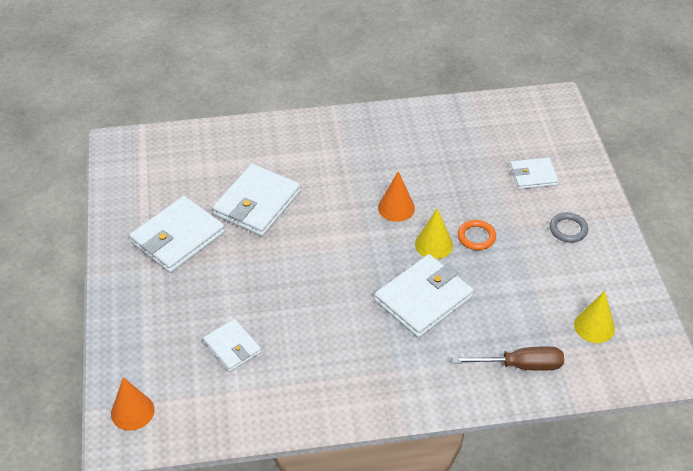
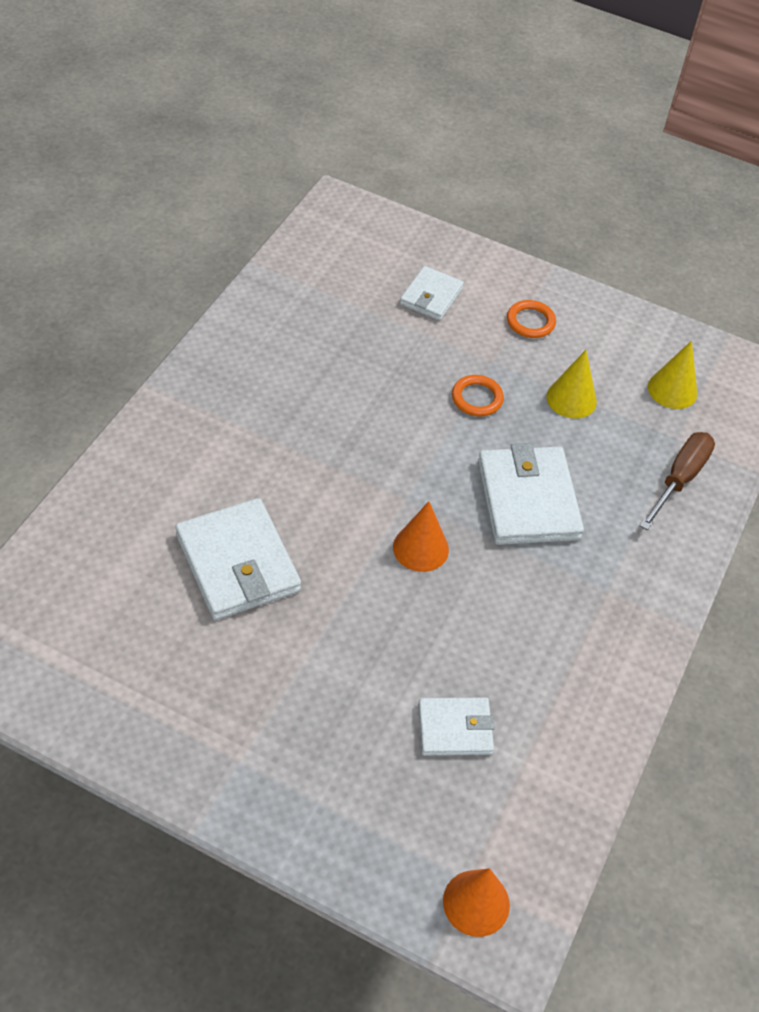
camera: 60 degrees left, 5 degrees up
(178, 238) = (218, 684): white wallet -> none
(396, 208) = (371, 436): orange cone -> orange cone (420, 548)
(434, 244) = (456, 440): yellow cone -> yellow cone (571, 399)
(568, 229) = (530, 322): grey ring -> orange ring

